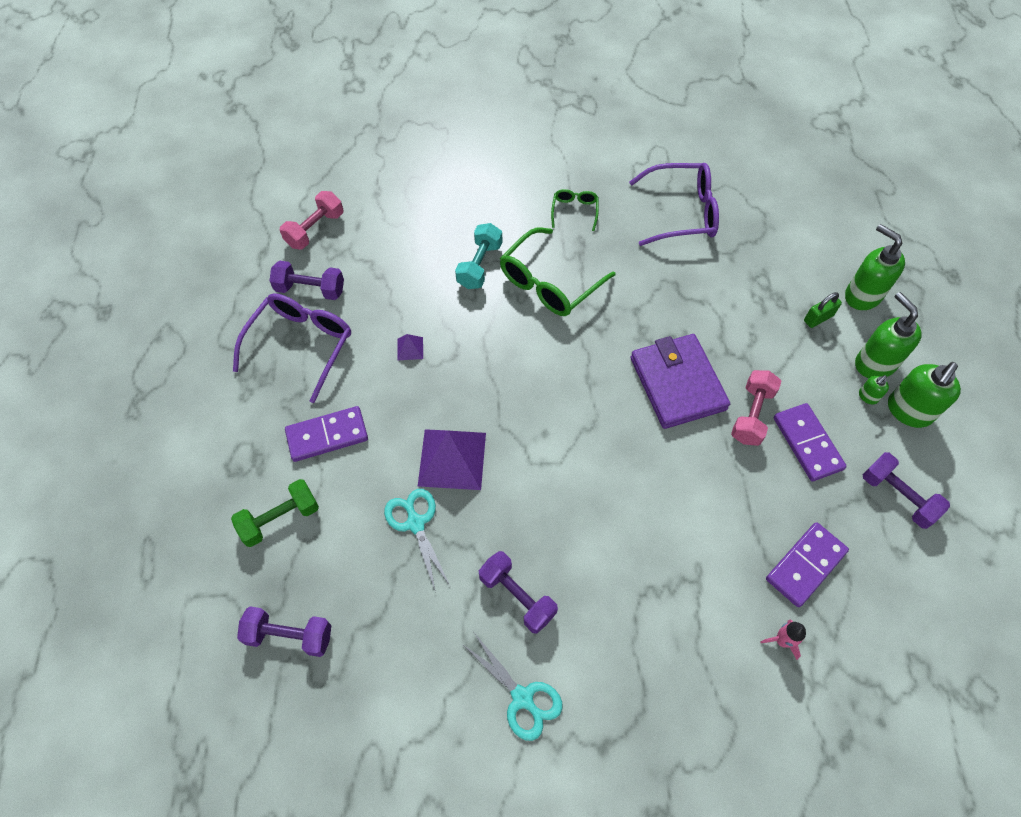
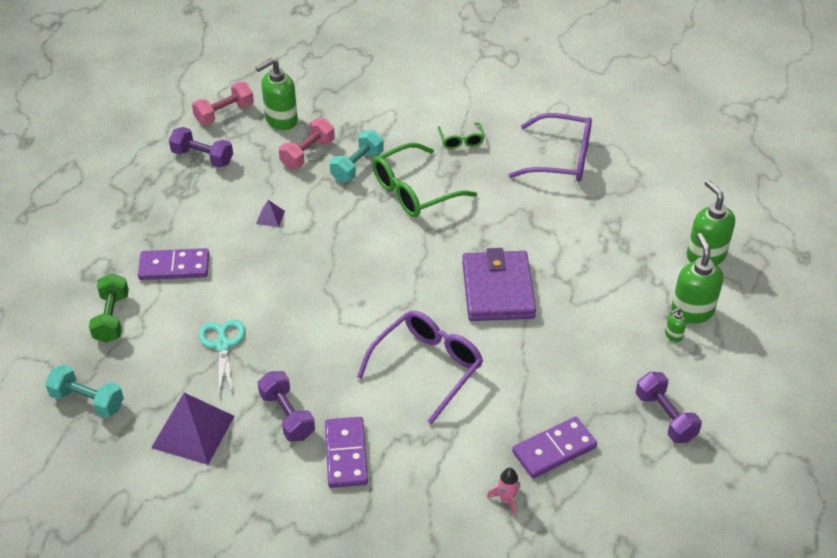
camera: 15 degrees right, 15 degrees down
(280, 519) = (112, 318): green dumbbell -> green dumbbell turned 75 degrees counterclockwise
(289, 635) = (87, 401): purple dumbbell -> turquoise dumbbell
(300, 346) = (178, 197): purple glasses -> purple glasses (427, 368)
(452, 459) = (273, 305): purple pyramid -> purple pyramid (193, 431)
(522, 698) = (261, 488): turquoise scissors -> none
(574, 211) = (461, 140): green glasses -> green glasses turned 150 degrees clockwise
(751, 415) = (556, 327): pink dumbbell -> pink dumbbell (307, 154)
(807, 443) = (598, 359): purple domino -> purple domino (346, 454)
(818, 318) = (654, 265): green padlock -> none
(908, 411) = (707, 354): green soap dispenser -> green soap dispenser (281, 120)

